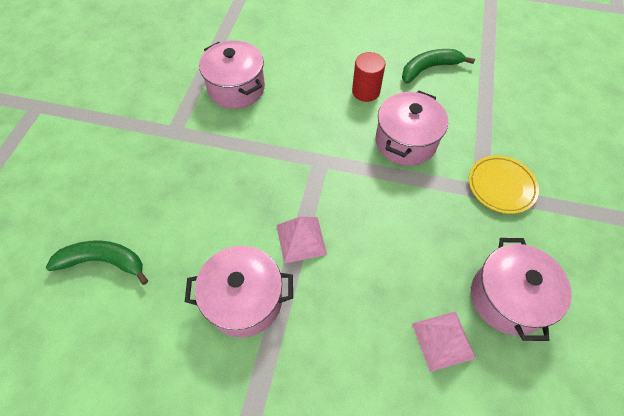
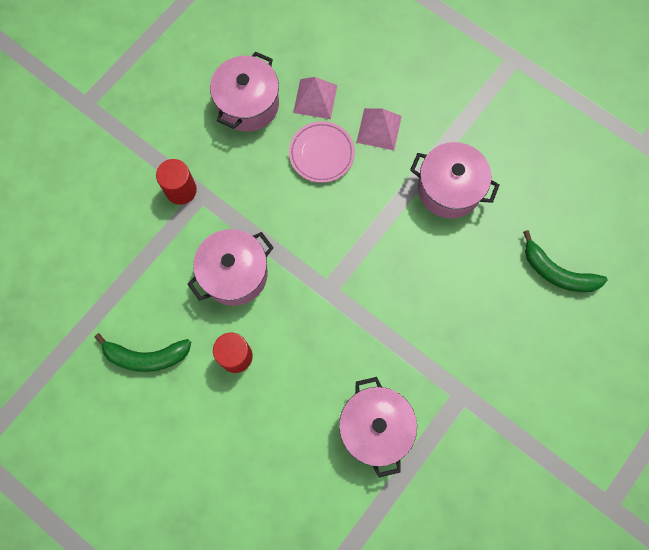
camera: 155 degrees left, 15 degrees up
(301, 239) = (383, 219): pink pyramid -> pink pyramid (379, 129)
(397, 278) = (321, 154): none -> pink plate
(501, 186) = (181, 190): yellow plate -> red cylinder

